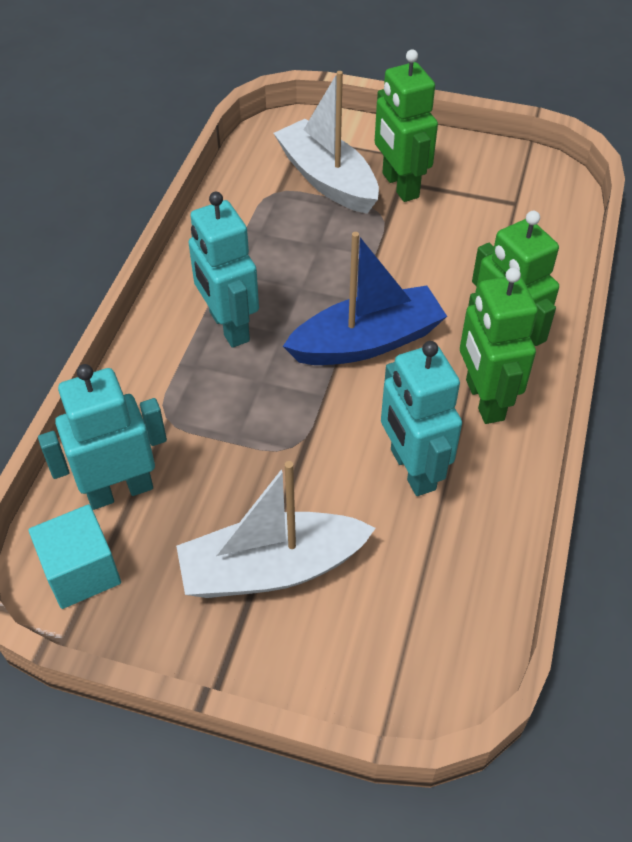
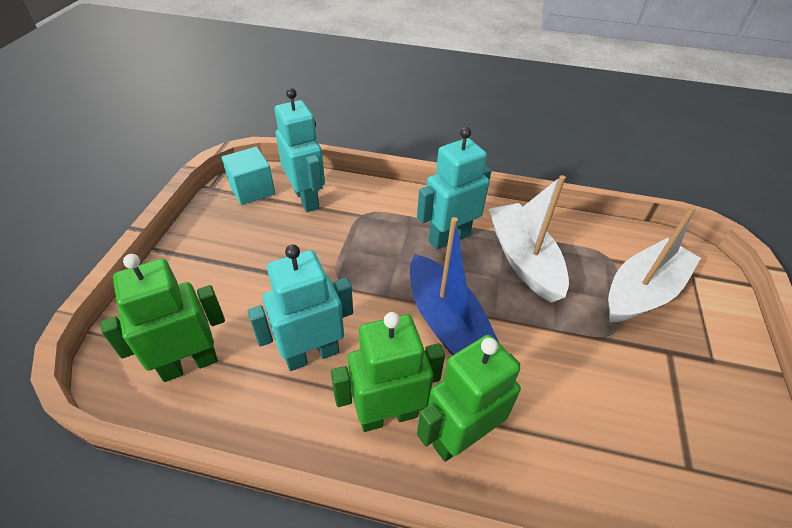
camera: 85 degrees right, 5 degrees down
(272, 568) = (237, 272): white boat -> white boat (523, 260)
(399, 186) = (662, 349): green robot -> green robot (189, 364)

